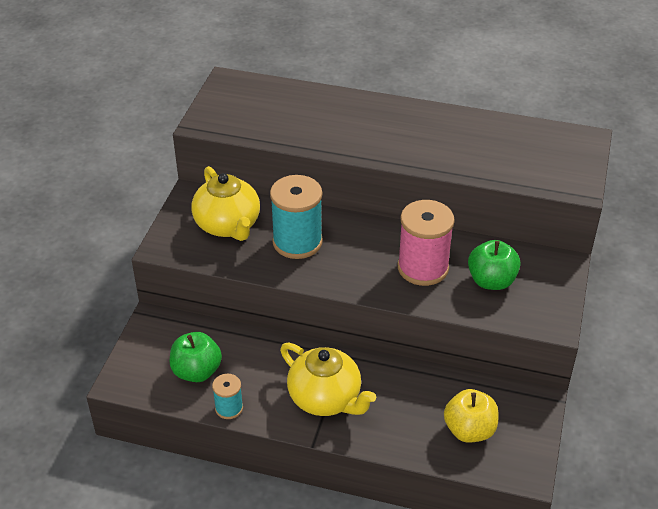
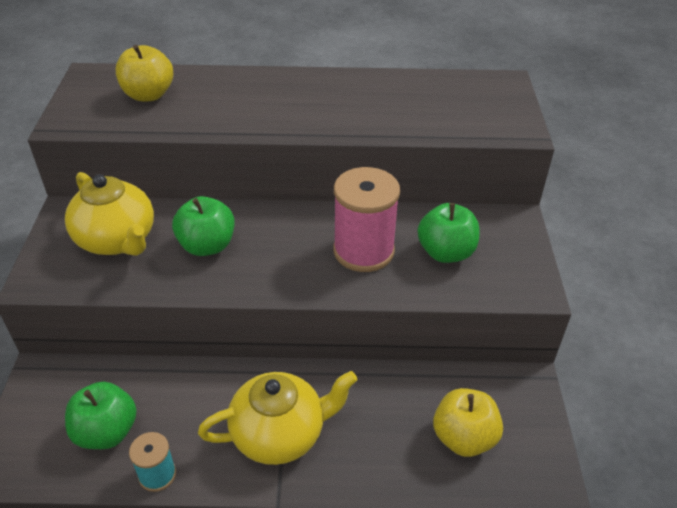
camera: 15 degrees left, 0 degrees up
(272, 107) = (148, 95): none -> yellow apple
(297, 242) = (207, 246): turquoise spool -> green apple
(326, 398) = (280, 434): yellow teapot -> yellow teapot turned 45 degrees counterclockwise

